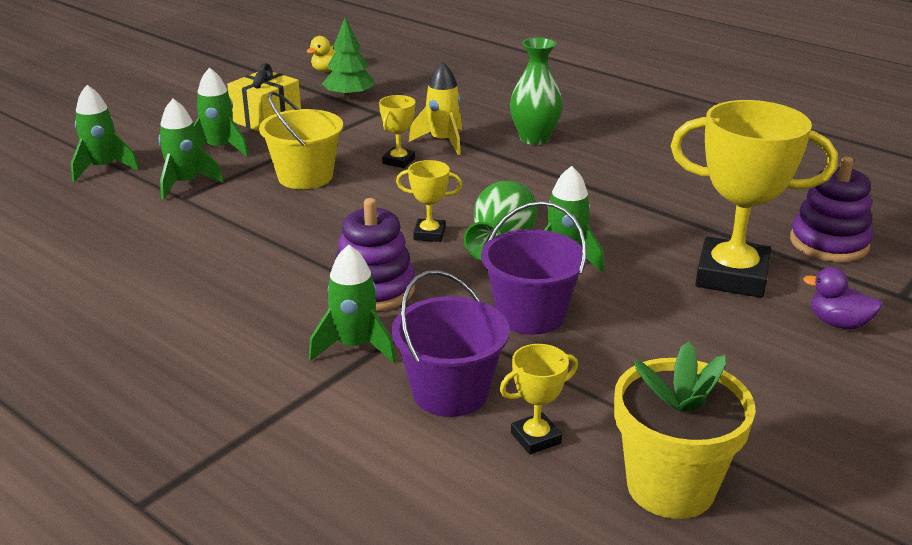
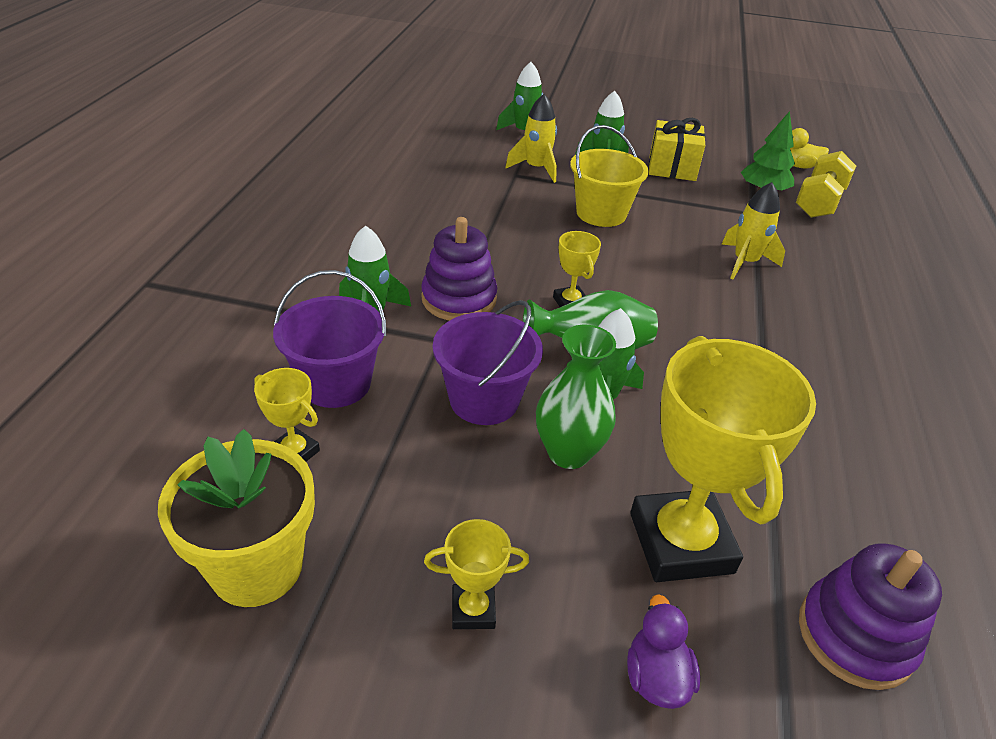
camera: 60 degrees right, 10 degrees up
(185, 183) = (536, 169): green rocket -> yellow rocket
(390, 83) = (819, 202): none -> yellow dumbbell
(398, 161) = (679, 250): yellow trophy -> yellow trophy (473, 610)
(534, 138) = (822, 316): green vase -> green vase (568, 452)

